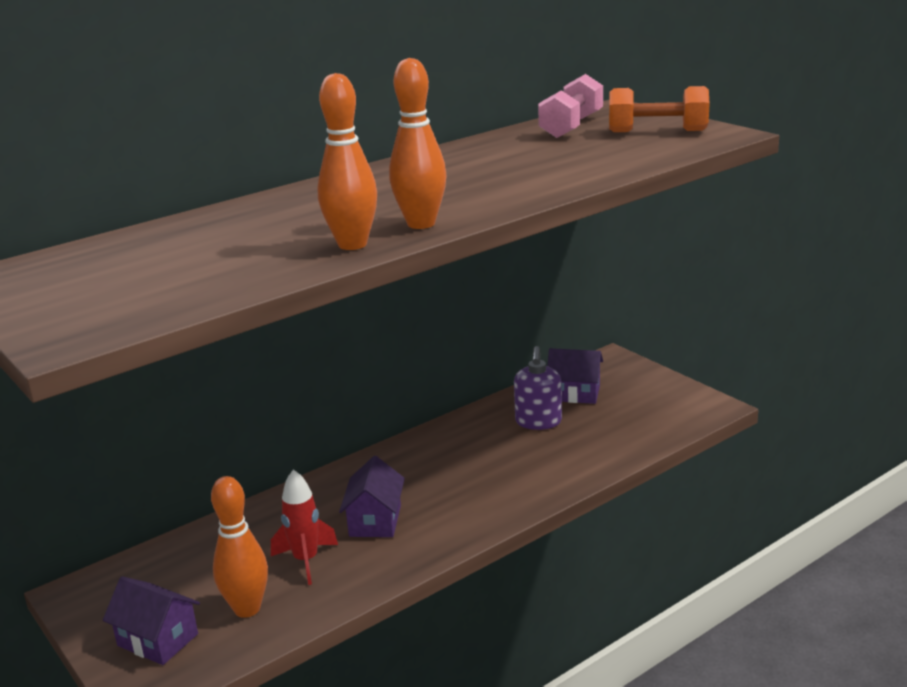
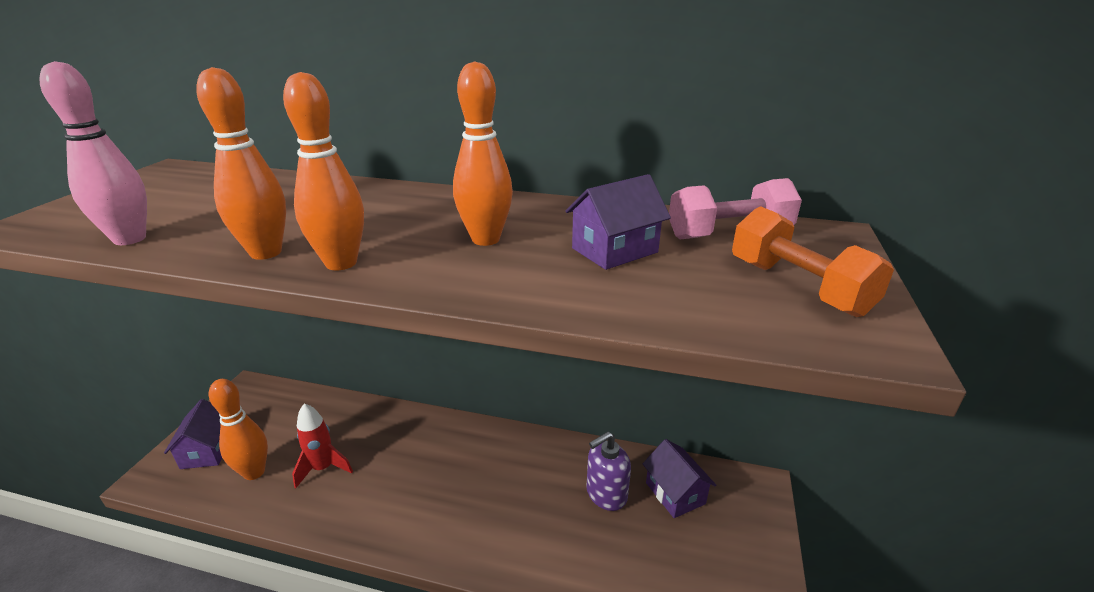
camera: 50 degrees right, 5 degrees up
(214, 291) = (130, 239): none -> pink bowling pin
(375, 521) = (392, 476): purple house -> purple house (614, 250)
(460, 181) = (485, 239): none -> orange bowling pin

